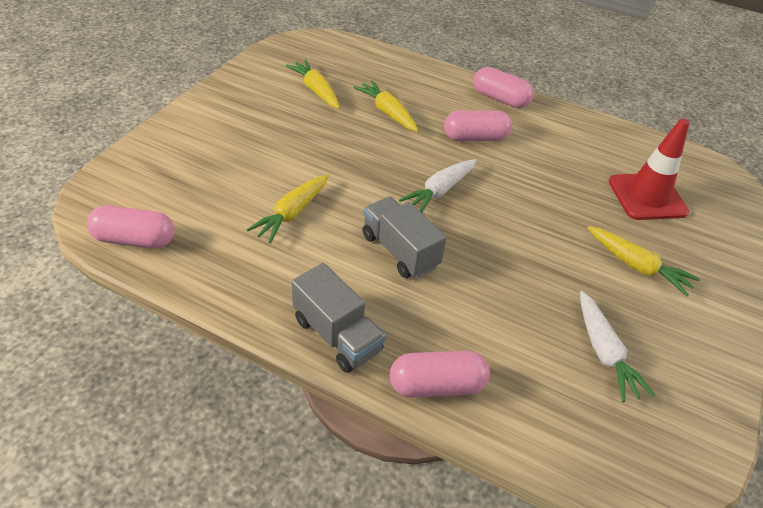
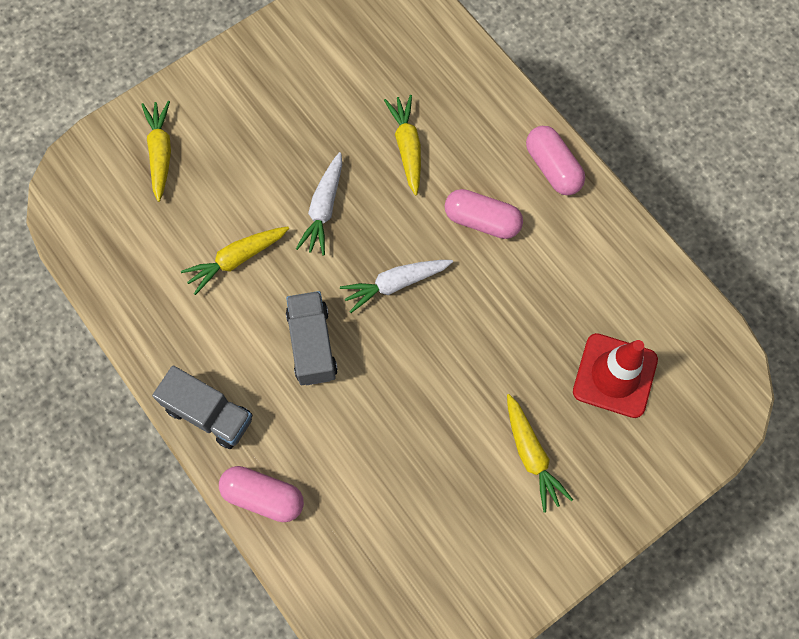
camera: 30 degrees right, 25 degrees up
(134, 240) = (87, 240): pink capsule -> none
(316, 90) = (347, 84): yellow carrot -> yellow carrot (160, 153)
(337, 335) = (209, 414): grey truck -> grey truck turned 45 degrees counterclockwise
(604, 352) = (427, 529): white carrot -> white carrot (324, 209)

